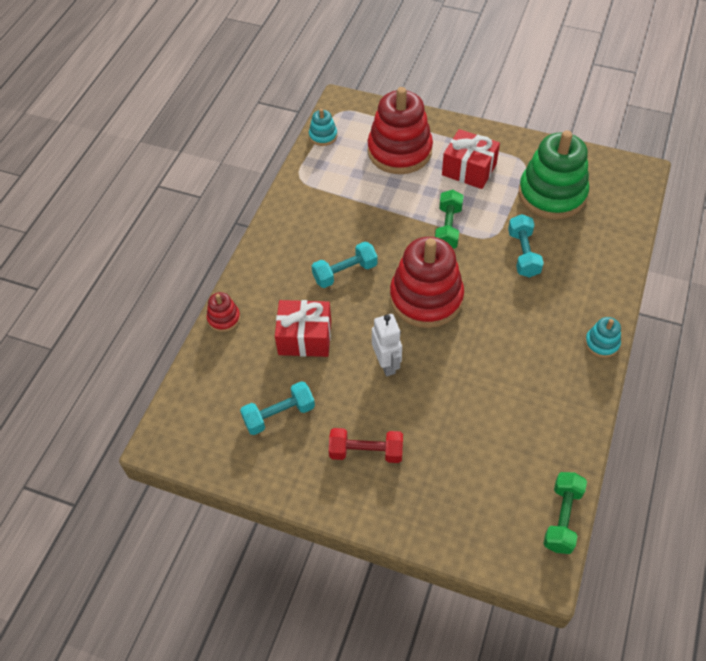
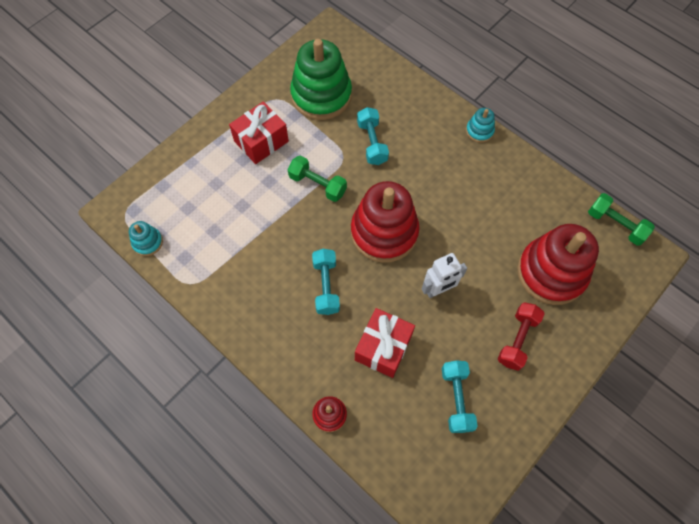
camera: 70 degrees left, 10 degrees up
(386, 364) = (438, 290): white robot -> white robot turned 150 degrees clockwise
(399, 151) = (207, 185): red stacking toy -> red stacking toy (551, 273)
(523, 254) = (372, 143): turquoise dumbbell -> turquoise dumbbell turned 60 degrees clockwise

